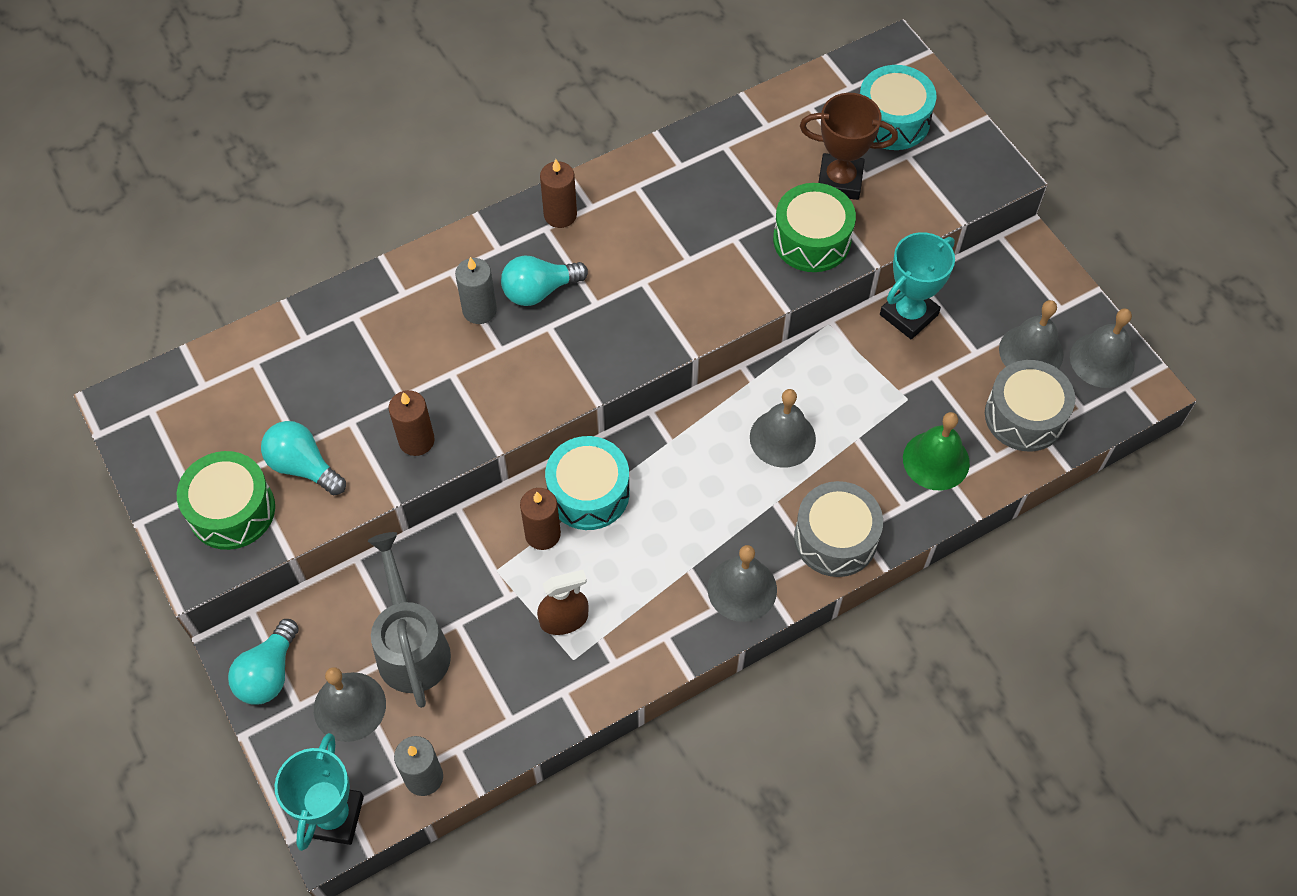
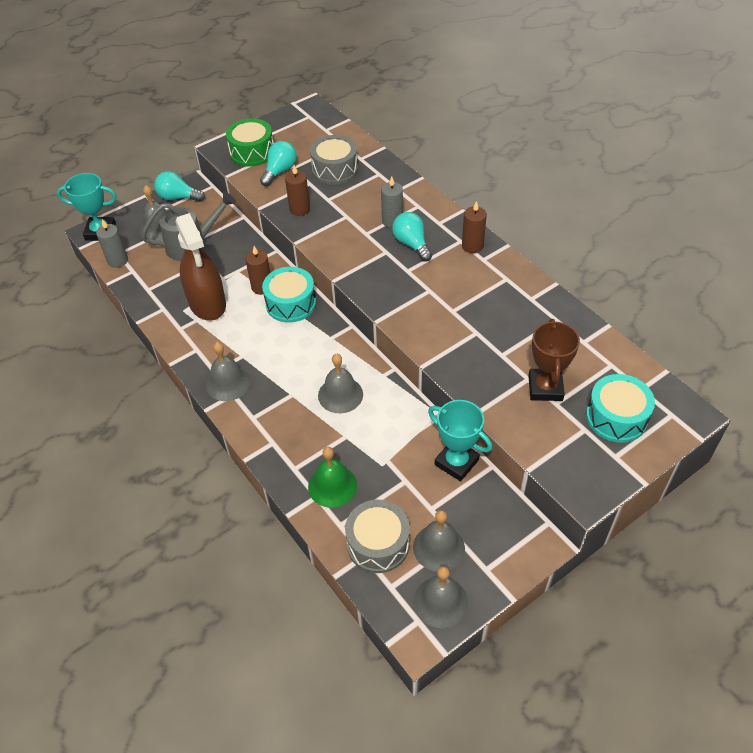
camera: 85 degrees right, 10 degrees down
(564, 619) = (207, 303): brown spray bottle -> brown spray bottle, size x1.91
(812, 240) = (486, 375): green drum -> none
(835, 538) = (266, 429): grey drum -> grey drum (335, 169)

